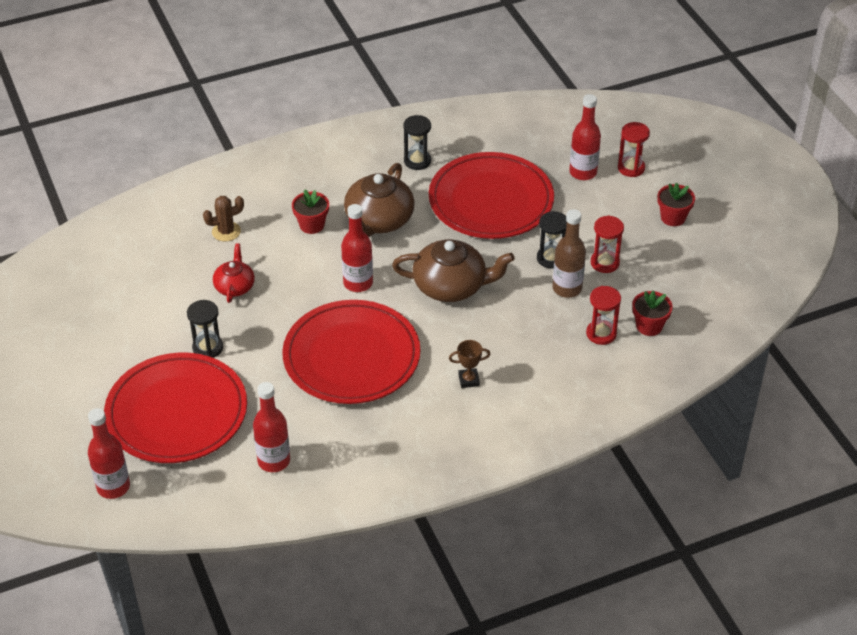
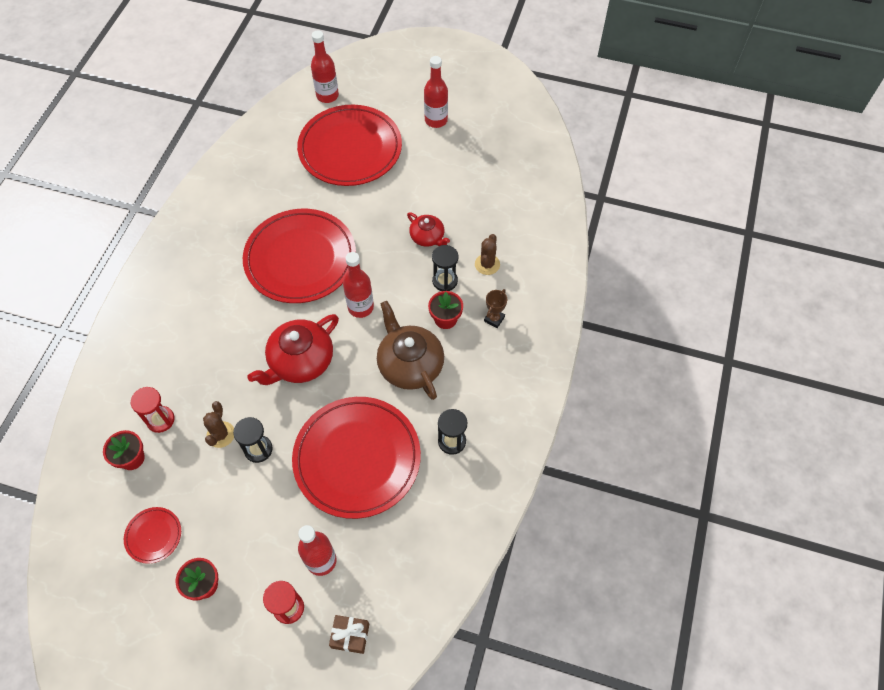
camera: 130 degrees right, 15 degrees up
(208, 348) = (387, 192): black hourglass -> black hourglass (445, 281)
(274, 461) = (266, 171): red bottle -> red bottle (436, 120)
(451, 286) = (300, 361): brown teapot -> red teapot
(469, 380) = (213, 308): brown trophy -> brown trophy (494, 319)
(567, 288) = (221, 434): brown bottle -> brown cactus
(604, 263) = (215, 484): red hourglass -> none
(608, 130) = (350, 636): none -> brown gift
(680, 268) = (153, 536): none -> red plate

